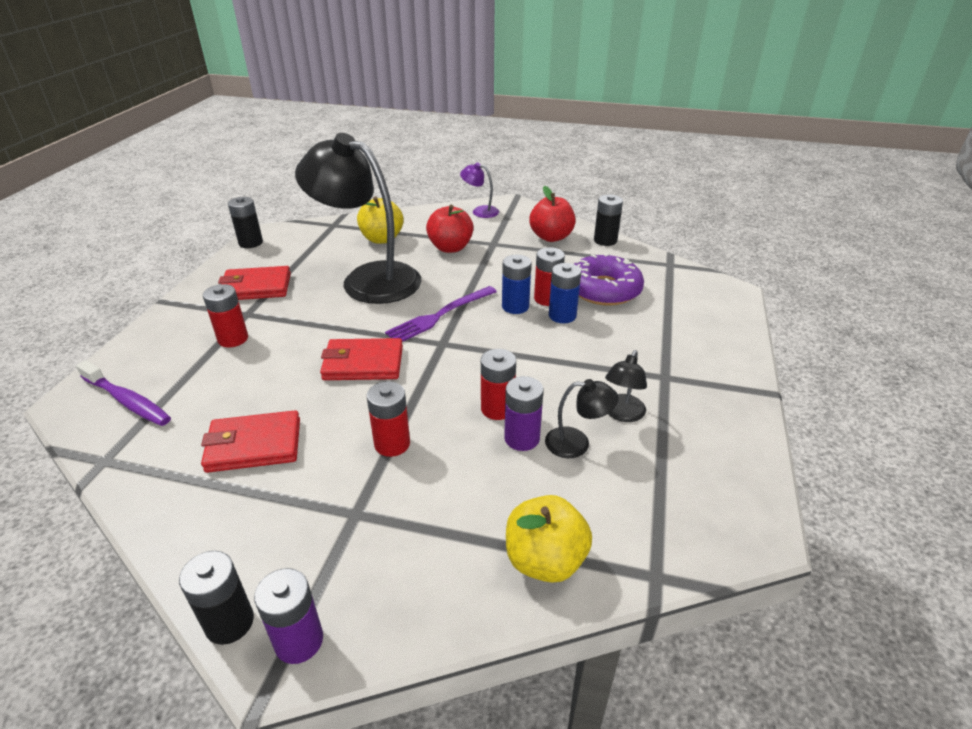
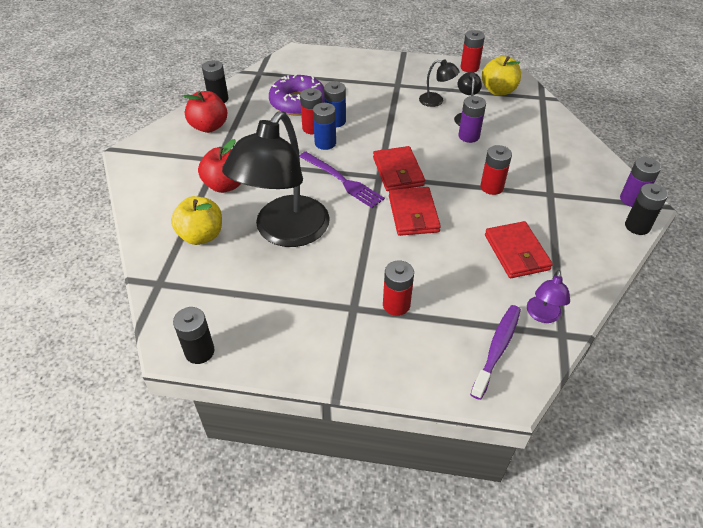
camera: 95 degrees left, 10 degrees up
(256, 287) = (304, 315): red wallet -> red wallet (398, 171)
(480, 211) = (145, 171): purple lamp -> purple lamp (542, 315)
(497, 409) = (445, 146): red battery -> red battery (469, 67)
(545, 560) = (549, 127): yellow apple -> yellow apple (498, 91)

